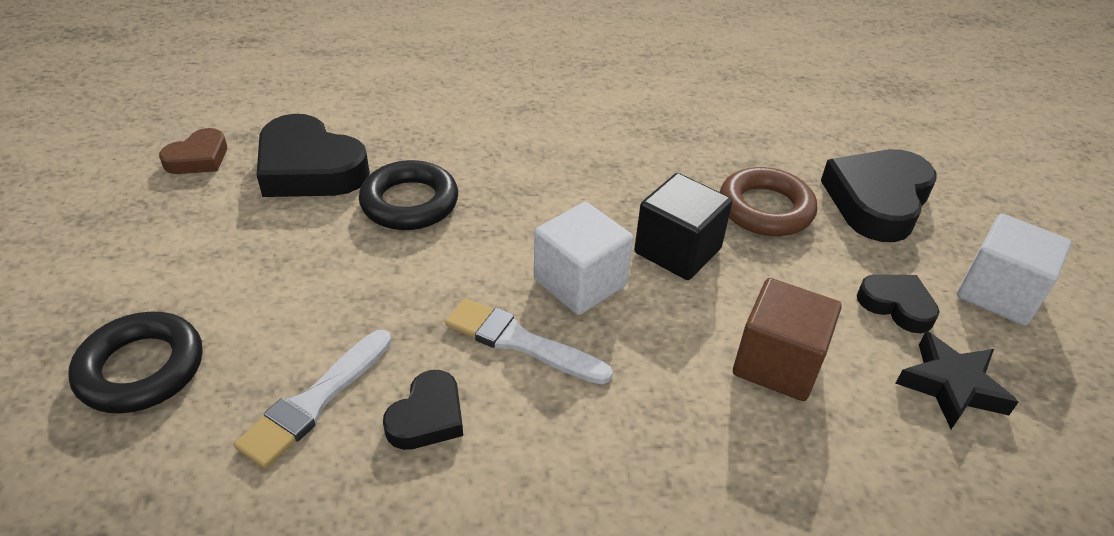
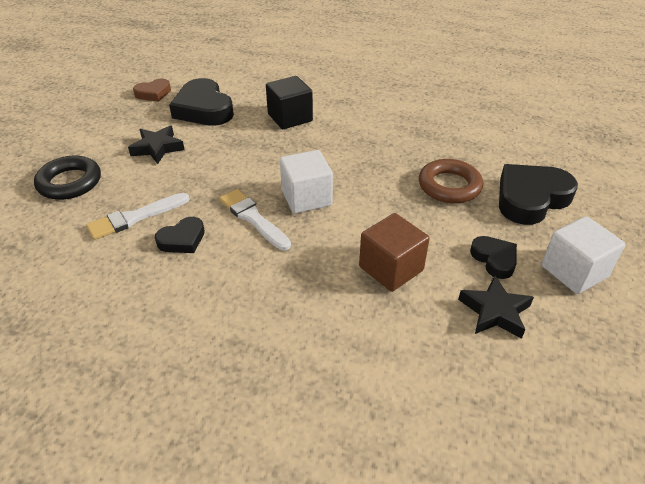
camera: 25 degrees right, 0 degrees up
(272, 258) = (157, 148): none -> black star
(409, 203) = (243, 137): black ring -> none
(677, 250) = (376, 195): black cube -> black cube (290, 118)

